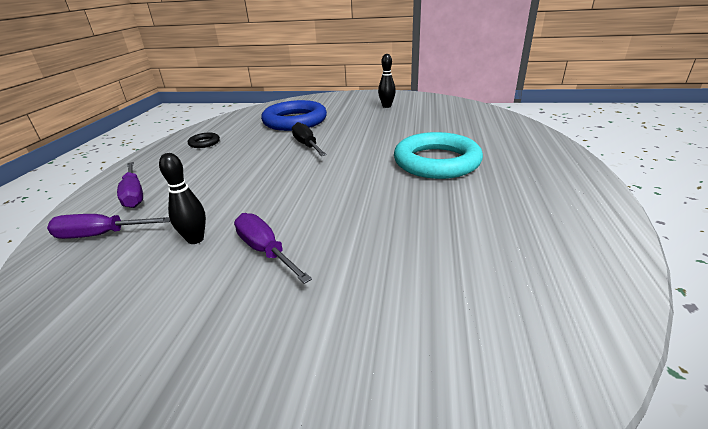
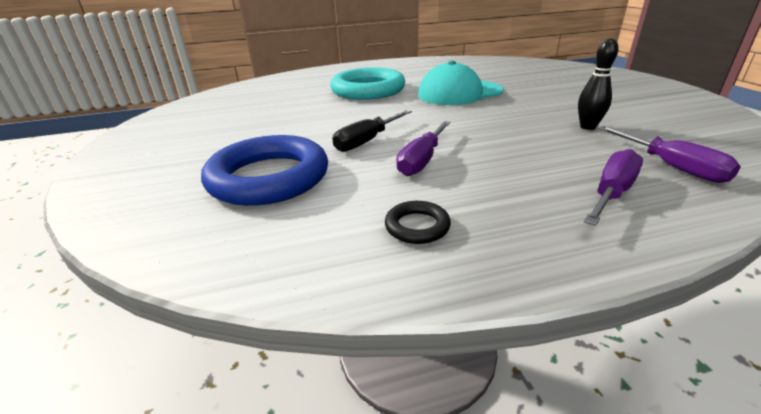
camera: 115 degrees left, 0 degrees up
(265, 251) = (552, 105): purple screwdriver -> purple screwdriver (422, 160)
(376, 207) = (459, 93): none -> turquoise cap
(386, 106) = (194, 132): black bowling pin -> none

